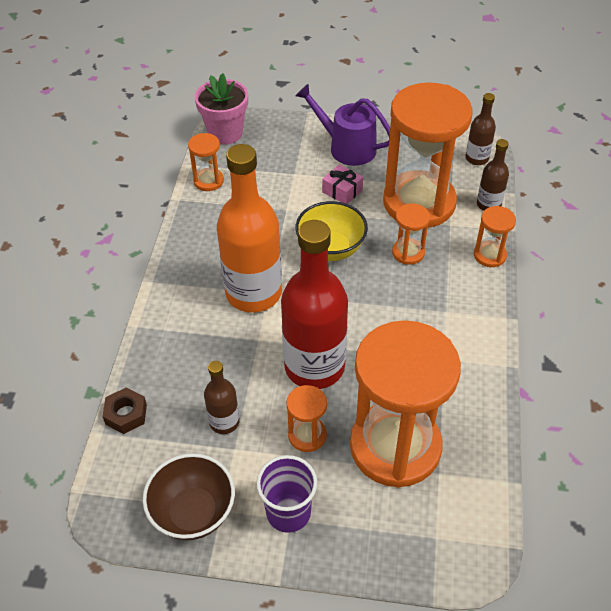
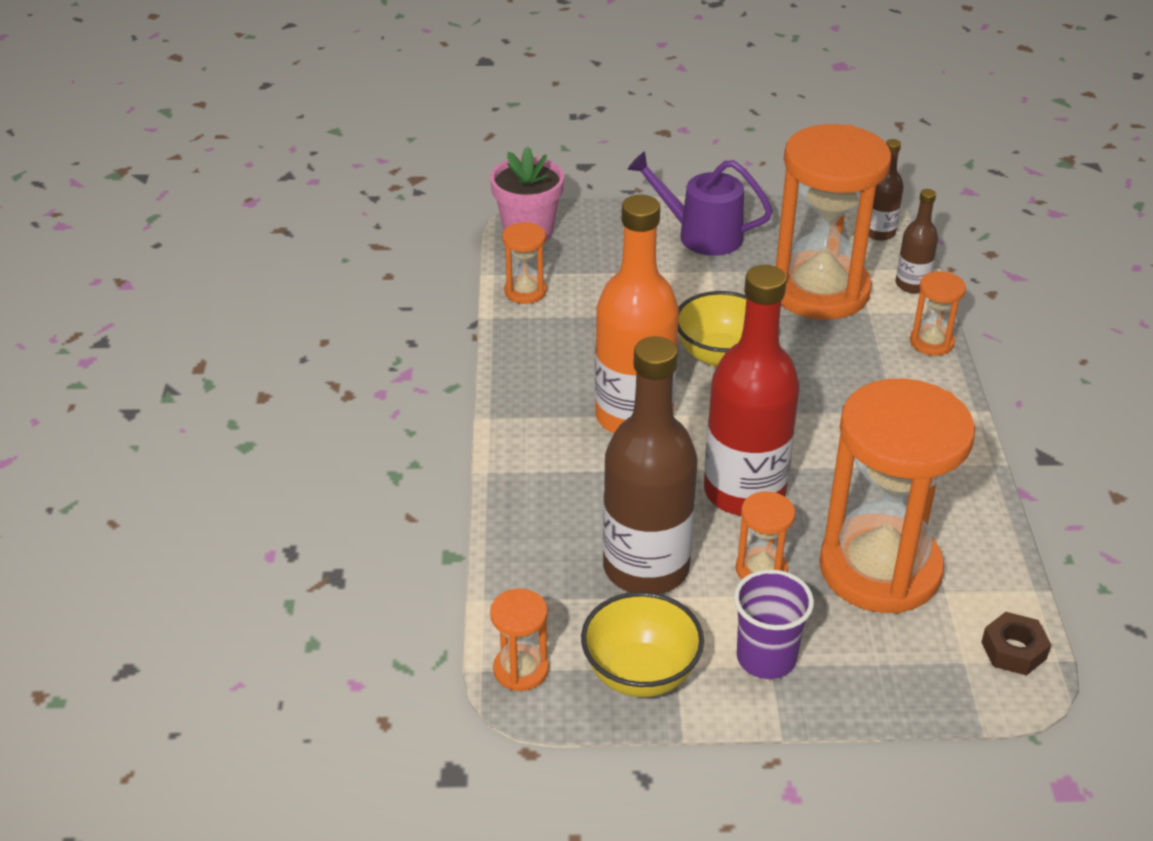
camera: 10 degrees left, 10 degrees down
(126, 414) = (509, 574): brown nut -> brown nut (1013, 650)
(193, 512) = (641, 673): brown bowl -> yellow bowl
(224, 422) = (646, 568): brown bottle -> brown bottle, size x2.09
(342, 191) = (713, 286): pink gift -> none
(408, 253) = (824, 349): orange hourglass -> orange hourglass (521, 670)

